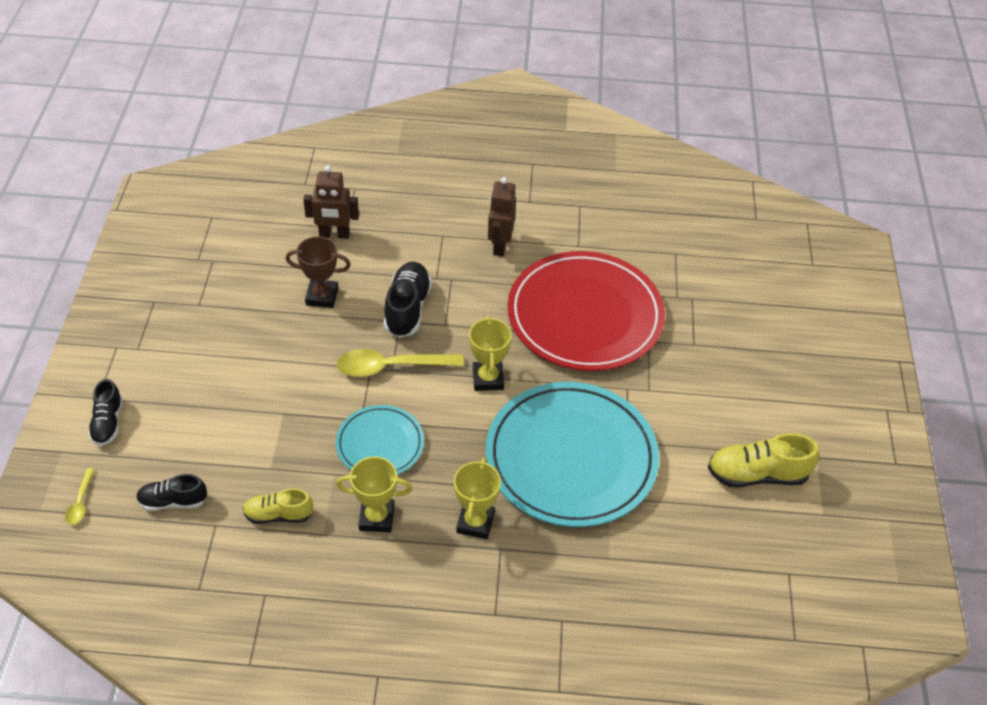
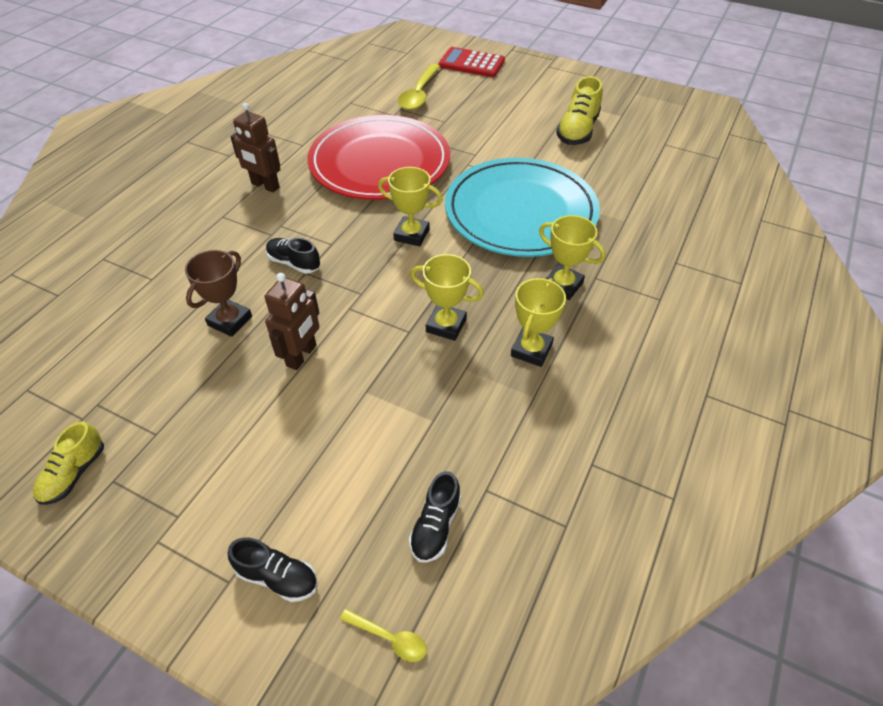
camera: 65 degrees left, 0 degrees up
(278, 515) = (496, 428): yellow shoe -> yellow shoe (74, 473)
(334, 234) = (152, 290): brown robot -> brown robot (302, 355)
(380, 444) = (446, 325): turquoise plate -> yellow trophy
(391, 367) = (358, 293): yellow spoon -> yellow spoon (419, 94)
(407, 308) = (294, 263): black shoe -> black shoe, size x0.64
(834, 331) = (471, 63): none -> red calculator

